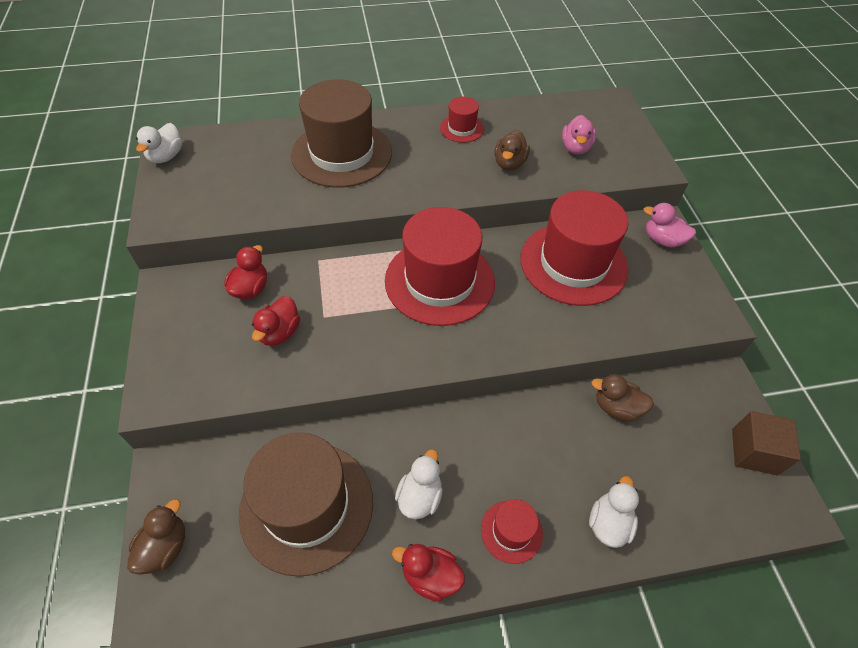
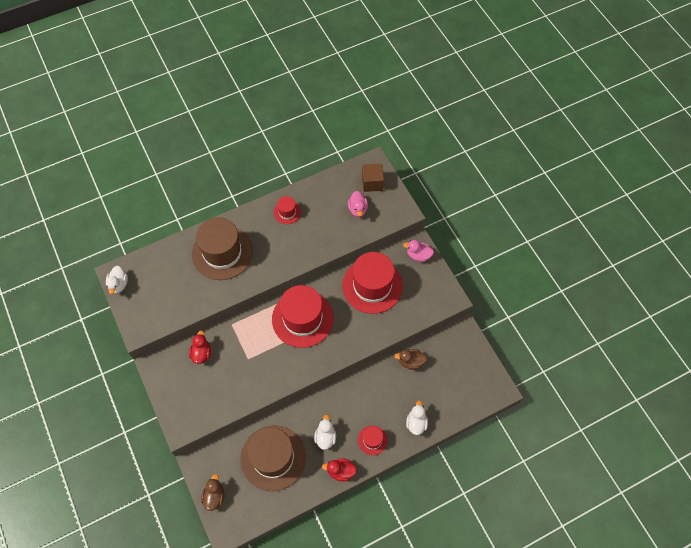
camera: 15 degrees left, 10 degrees up
(279, 332) = (228, 375): red duck -> none
(509, 163) = (322, 232): brown duck -> none
(754, 452) = (480, 366): brown cube -> brown cube (372, 183)

